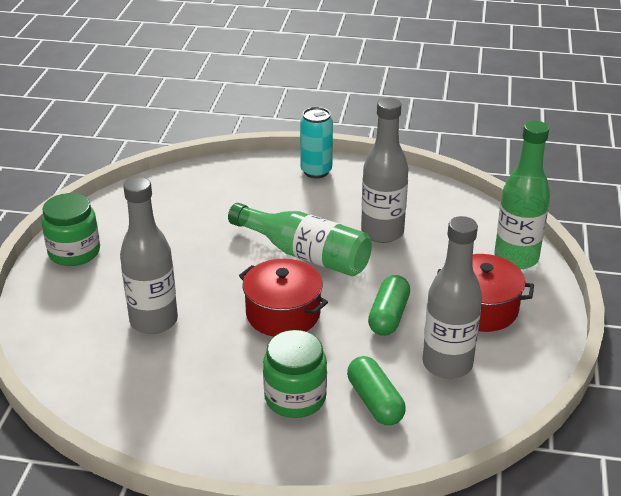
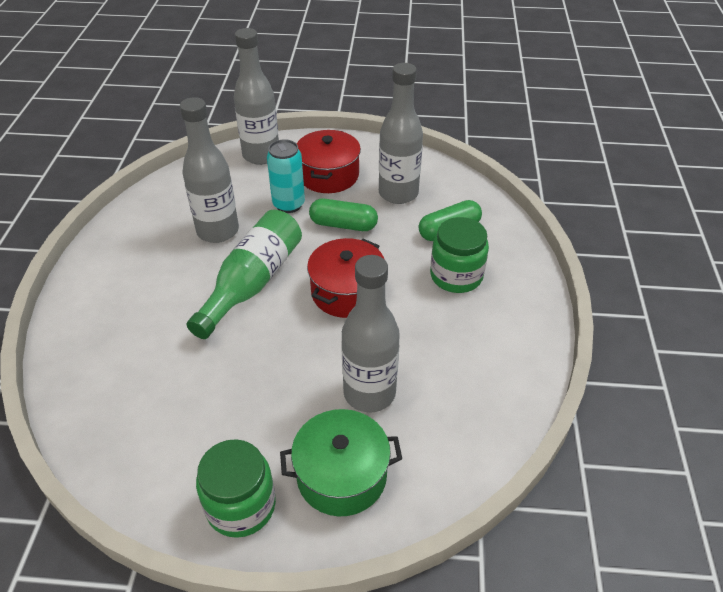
camera: 95 degrees left, 10 degrees up
(78, 301) = (341, 475): none -> green pot
(316, 171) = (93, 284): turquoise can -> turquoise can (288, 204)
(516, 258) = (261, 155): green bottle -> grey bottle

